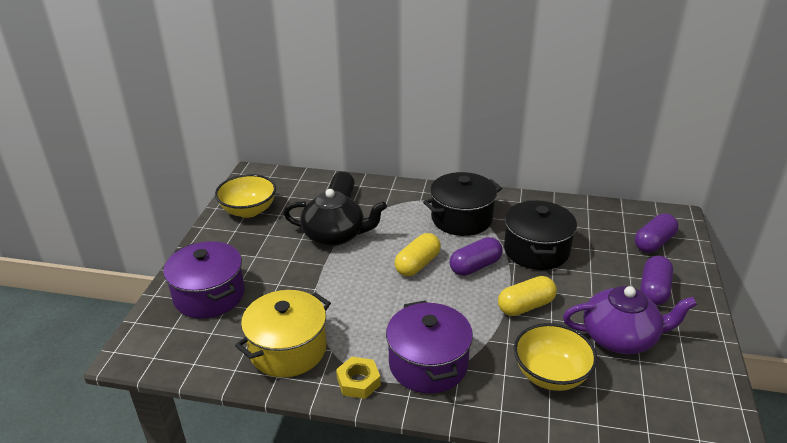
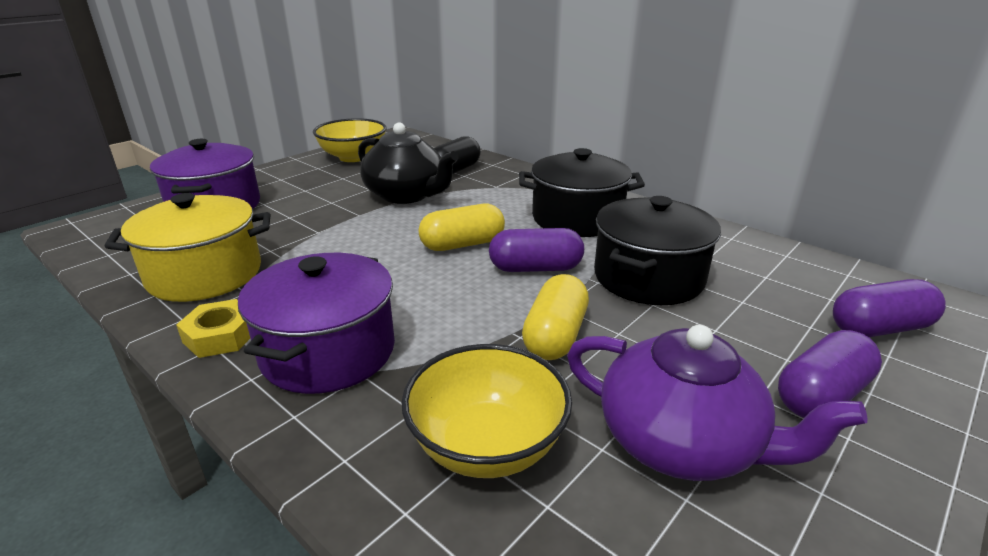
camera: 30 degrees right, 5 degrees down
(525, 306) = (555, 336): yellow capsule -> yellow capsule turned 75 degrees counterclockwise

